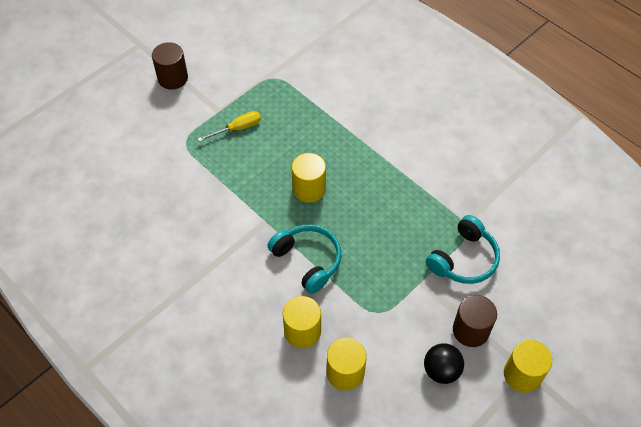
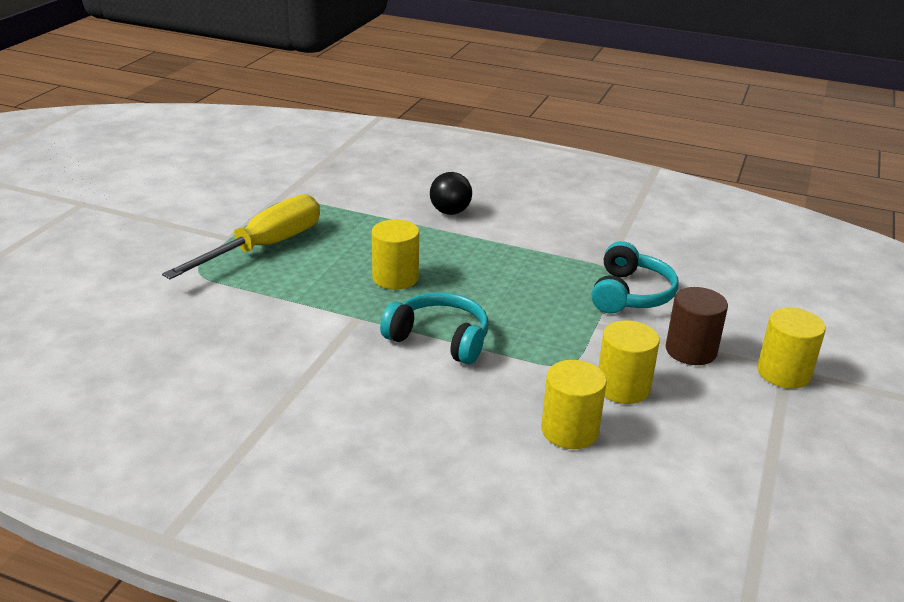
camera: 25 degrees left, 25 degrees down
(173, 78) = (147, 222): brown cylinder -> none
(237, 128) = (264, 247): yellow screwdriver -> yellow screwdriver, size x2.00
(302, 331) = (481, 406): yellow cylinder -> yellow cylinder (623, 387)
(441, 370) = (688, 395): black ball -> black ball (450, 212)

